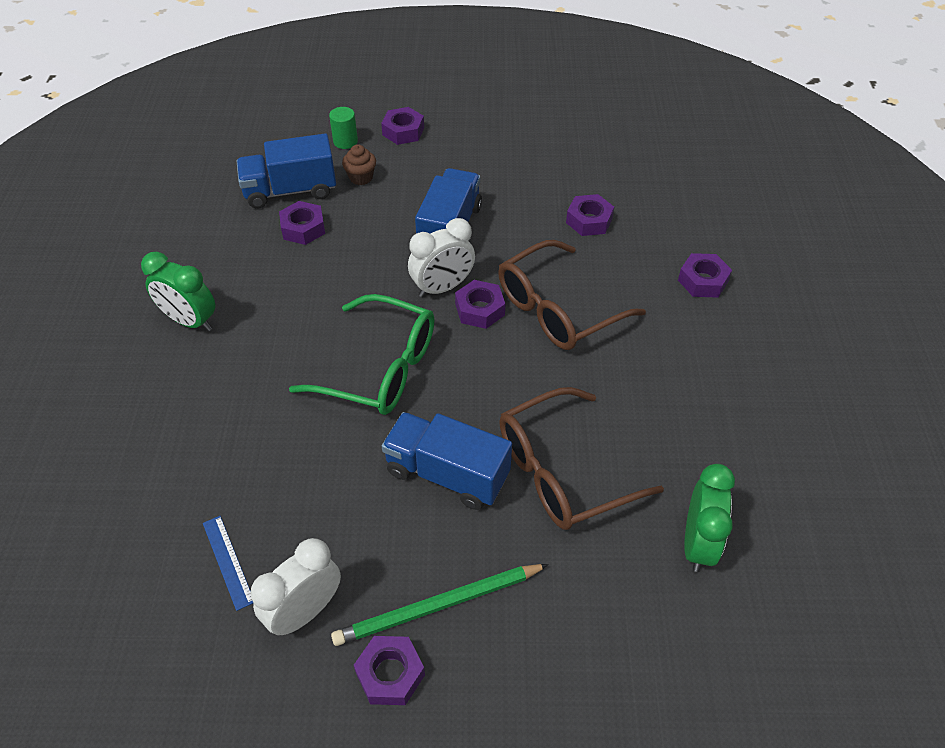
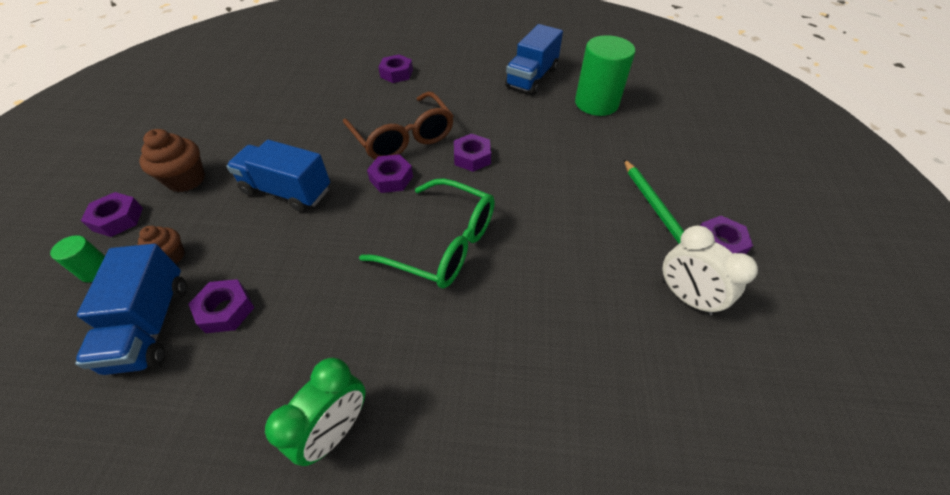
camera: 85 degrees left, 0 degrees up
(228, 561) = (652, 359): blue ruler -> none
(380, 368) = (443, 244): green glasses -> green glasses turned 90 degrees clockwise
(442, 287) = (358, 199): white clock -> none
(447, 473) = (552, 206): blue truck -> blue truck (531, 78)
(458, 155) = (186, 180): none -> brown cupcake
(562, 472) = (549, 149): brown glasses -> none
(589, 220) = (316, 113): purple nut -> purple nut (472, 157)
(698, 543) = (596, 103): green clock -> green cylinder

